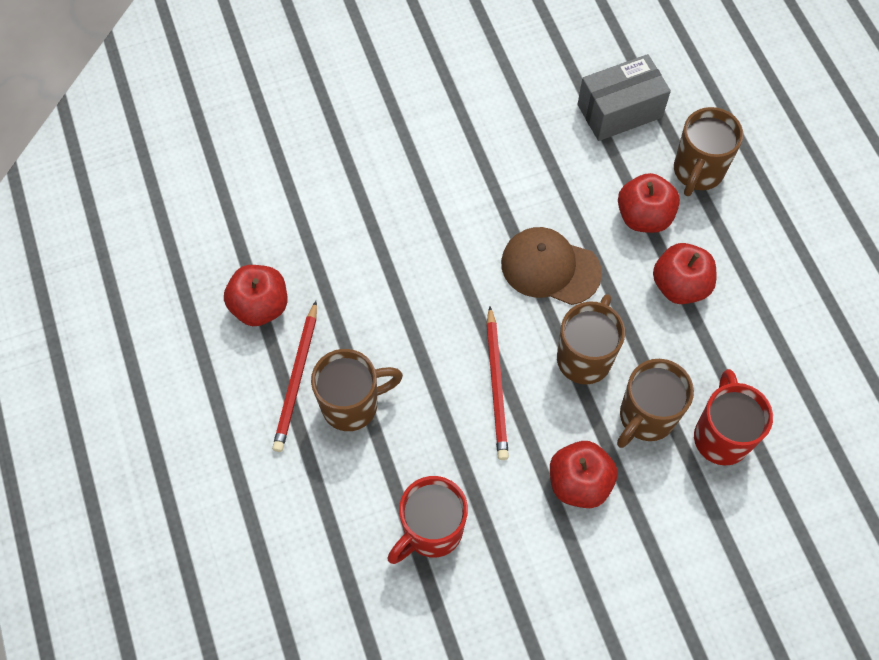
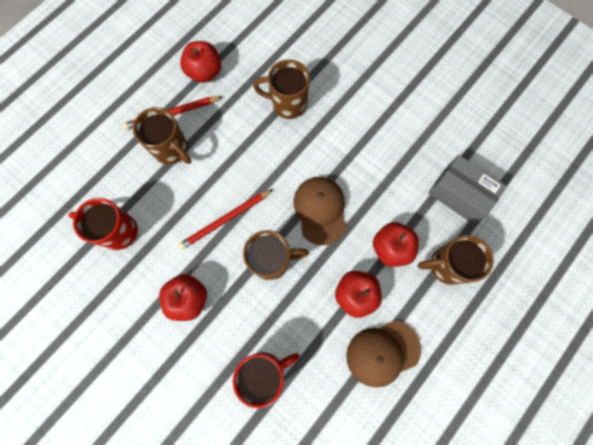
camera: 60 degrees right, 10 degrees up
(645, 417) = (252, 318): brown mug -> brown mug (287, 104)
(764, 294) = (382, 353): none -> brown cap

